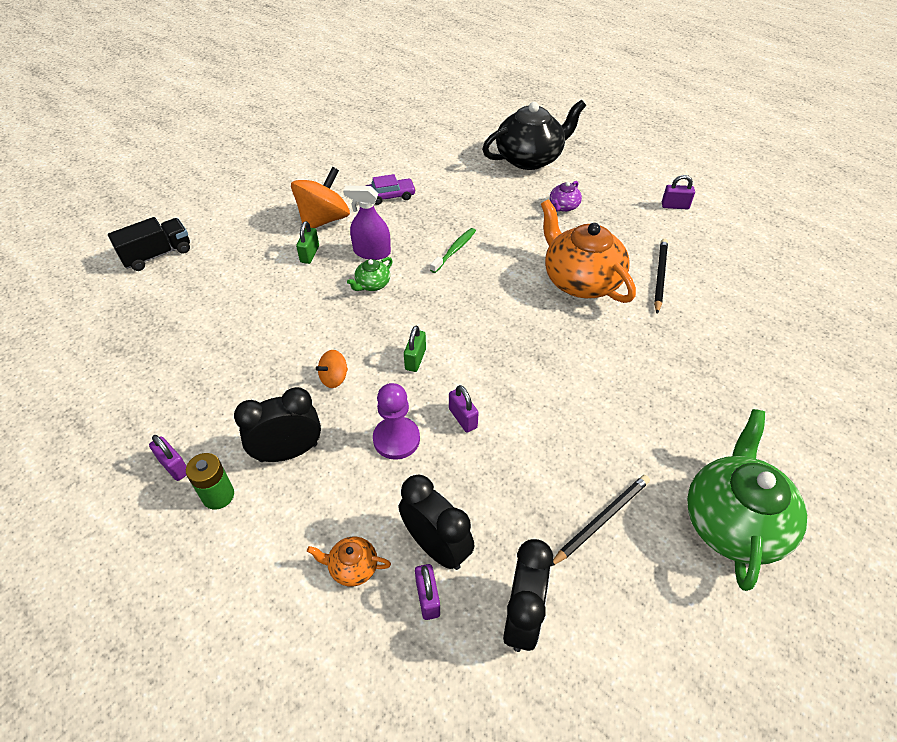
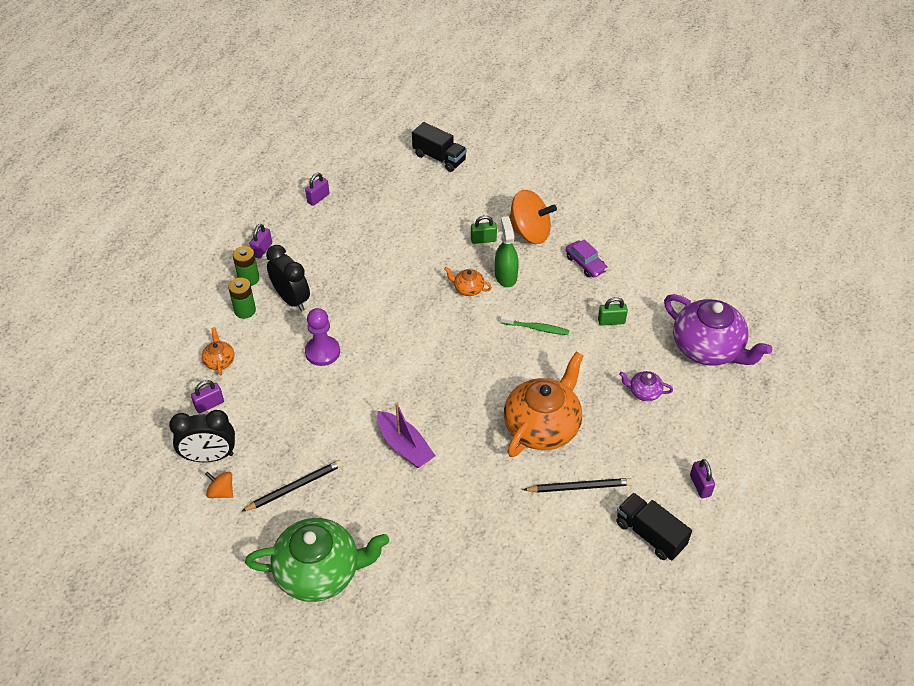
camera: 70 degrees right, 0 degrees up
(275, 513) = (245, 310): none -> green battery
(334, 378) = (363, 300): orange spinning top -> orange spinning top (221, 492)
(372, 252) = (505, 276): purple spray bottle -> green spray bottle
(372, 284) = (468, 289): green teapot -> orange teapot
(415, 359) = (400, 340): green padlock -> green padlock (611, 321)
(436, 547) = (246, 399): black clock -> none
(463, 418) = (355, 384): purple padlock -> purple padlock (318, 198)
(530, 158) = (708, 348): black teapot -> purple teapot
(571, 394) = (405, 446): none -> purple boat
(601, 520) = (295, 487): black pencil -> black pencil turned 60 degrees counterclockwise
(720, 248) = (650, 534): none -> black truck

